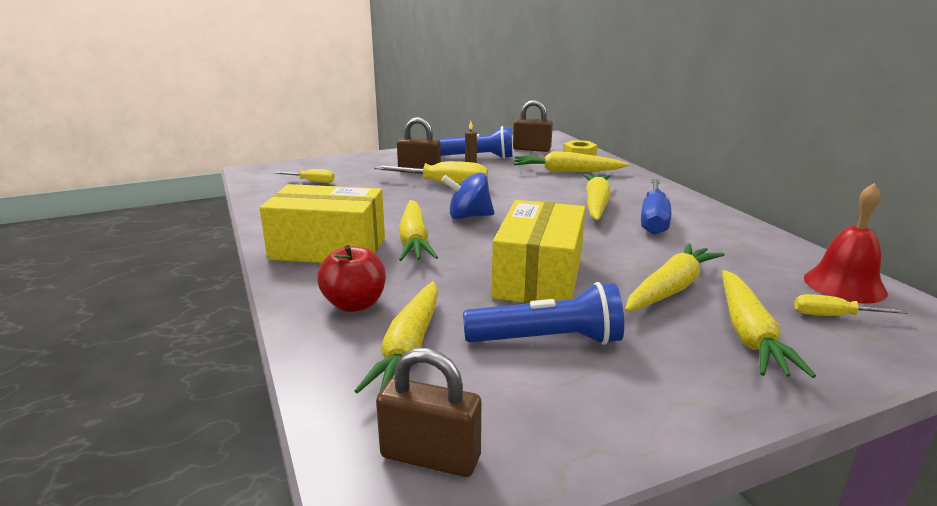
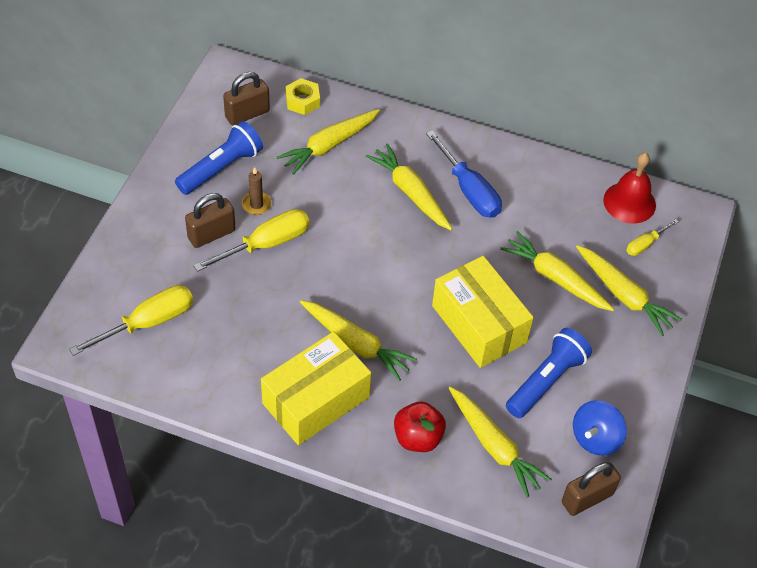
camera: 50 degrees left, 30 degrees up
(312, 181) = (148, 323): yellow screwdriver -> yellow screwdriver, size x1.83
(468, 216) = (348, 281): blue spinning top -> blue spinning top (595, 438)
(671, 288) = (555, 278): yellow carrot -> yellow carrot turned 45 degrees counterclockwise

